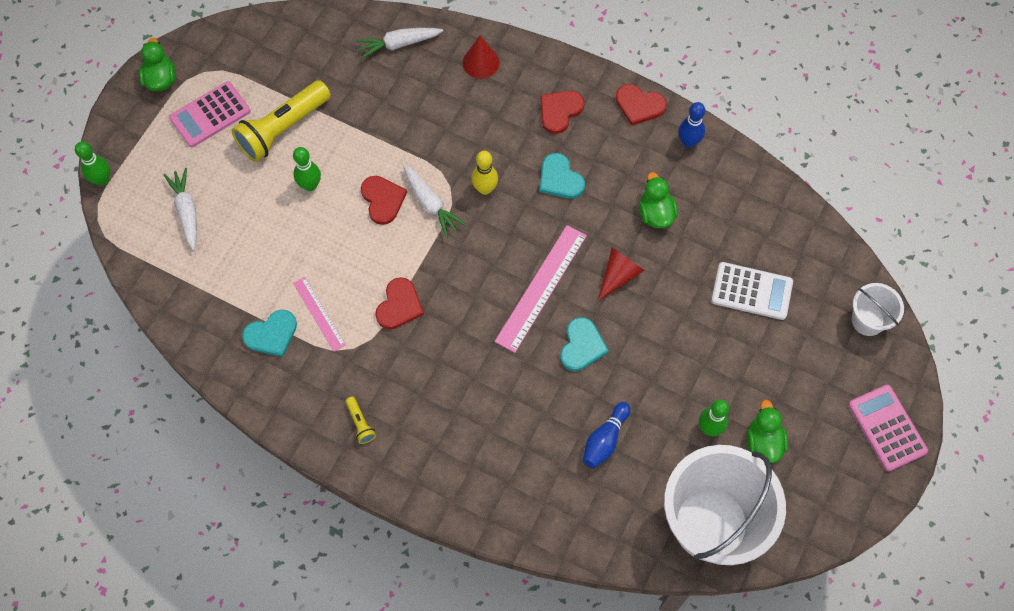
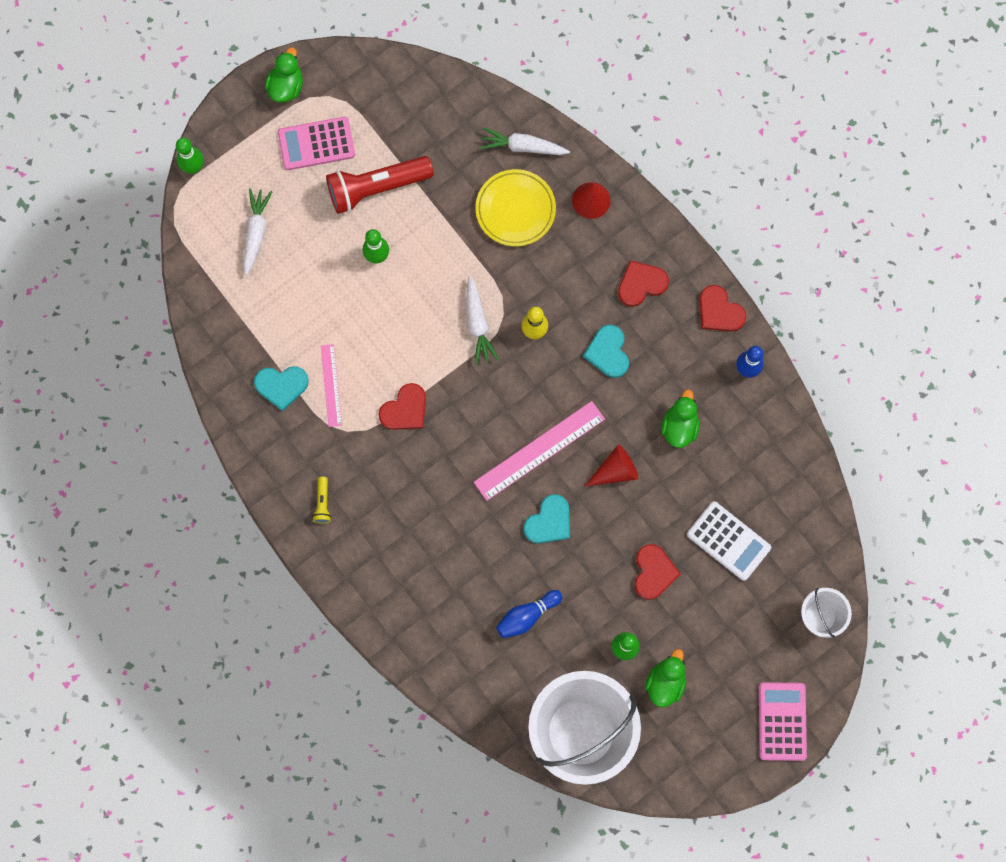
camera: 25 degrees right, 10 degrees up
(283, 129) = (376, 188): yellow flashlight -> red flashlight
(383, 200) = (436, 300): red heart -> red heart (653, 572)
(417, 96) = (515, 209): none -> yellow plate

